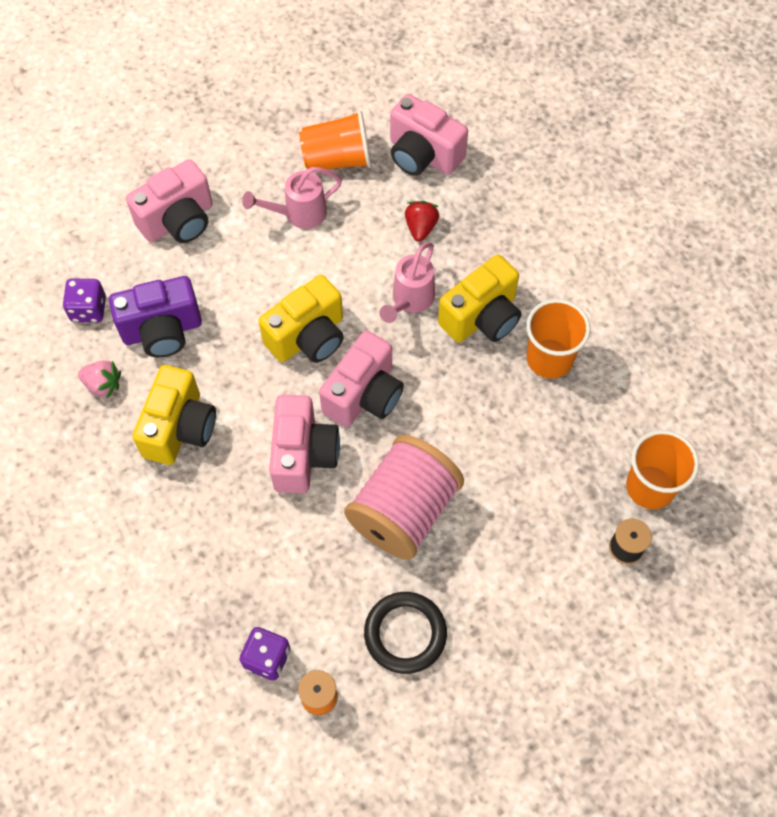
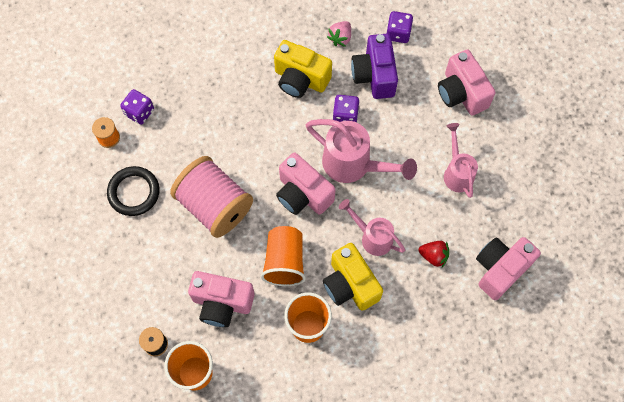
camera: 100 degrees right, 5 degrees up
(232, 359) = (345, 115): none -> purple dice
(303, 455) = (266, 150): pink camera -> pink camera (222, 303)
(308, 337) = (354, 165): yellow camera -> pink watering can
(337, 159) = (503, 206): orange cup -> orange cup (284, 261)

